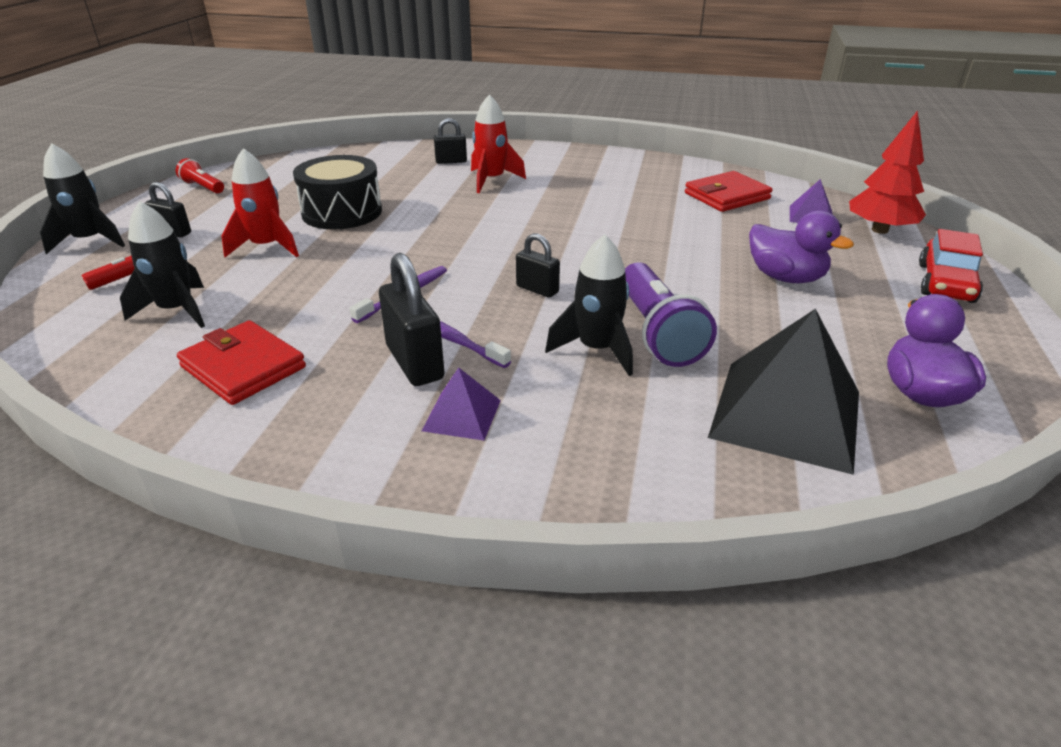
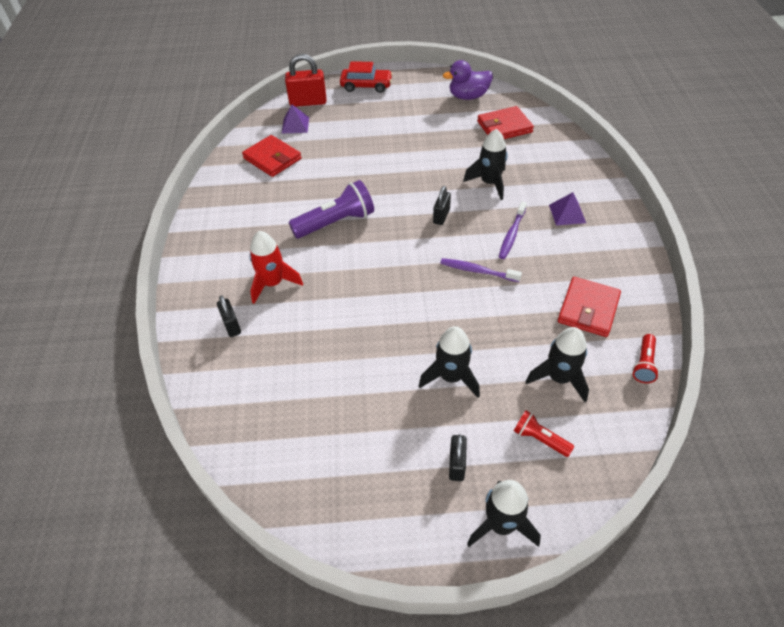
camera: 105 degrees left, 15 degrees up
(203, 187) = (351, 510): red flashlight -> red flashlight (643, 364)
(266, 247) = (451, 377): red rocket -> black rocket
(342, 212) = (370, 358): black drum -> none
(415, 362) = (540, 242): black padlock -> none
(657, 332) = (462, 166): purple flashlight -> purple flashlight (336, 222)
(785, 277) = (383, 131): purple duck -> none
(786, 414) = (504, 127): black pyramid -> red wallet
(879, 230) = (308, 102): red tree -> red padlock

